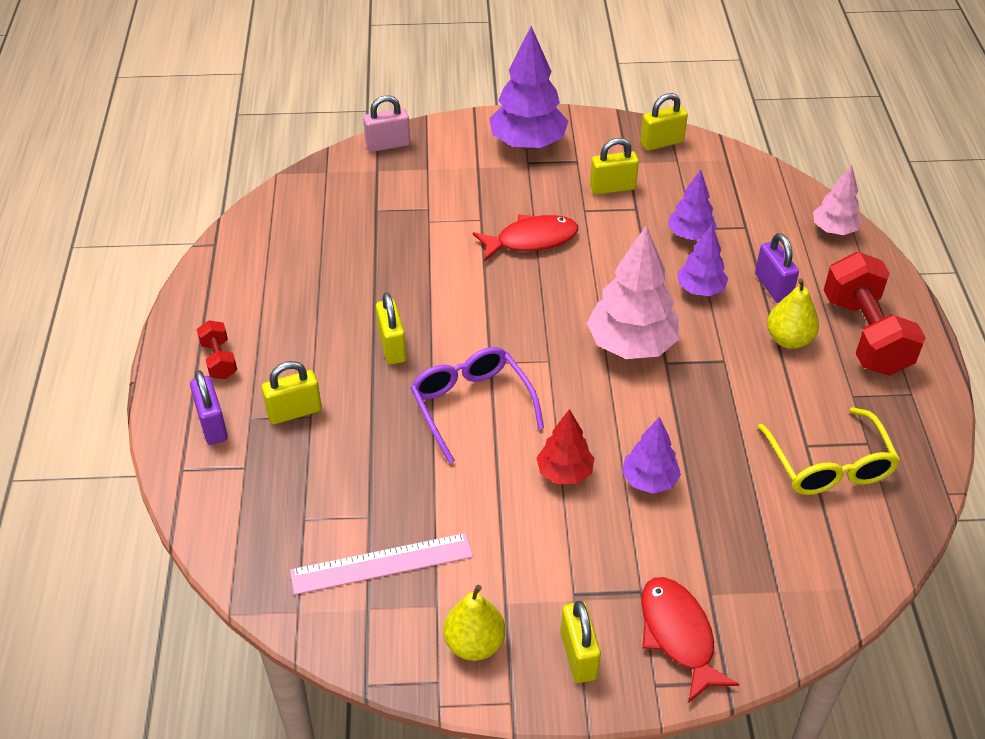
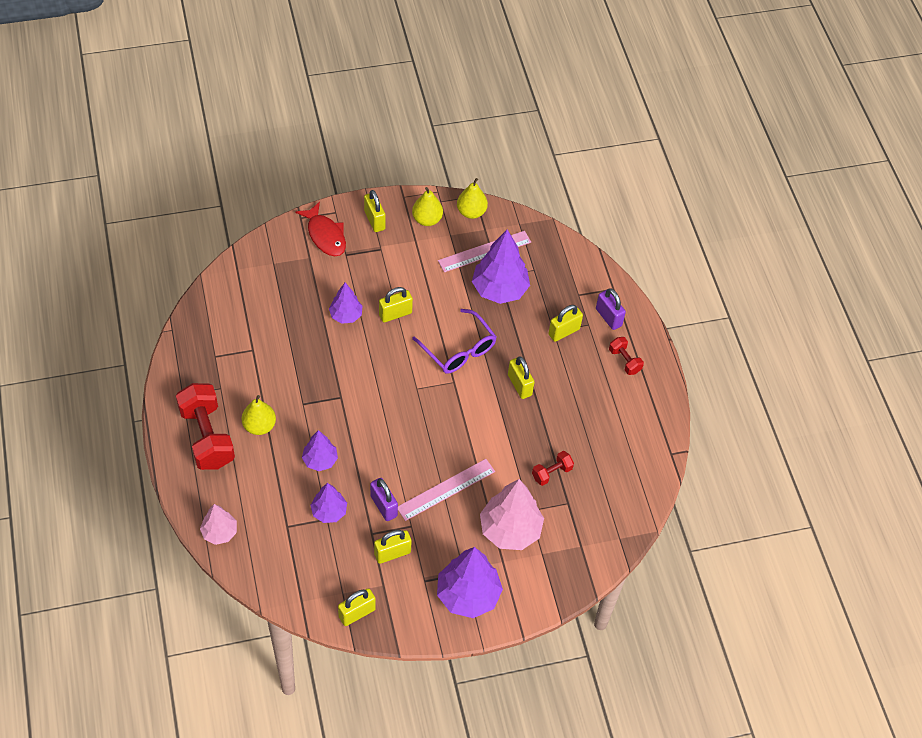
camera: 165 degrees right, 10 degrees up
(376, 491) = (499, 289): none -> purple tree
(383, 648) = (471, 212): none -> yellow pear
(385, 241) = (551, 473): none -> red dumbbell
(388, 145) = (581, 576): pink padlock -> none
(531, 240) = (446, 489): red fish -> pink ruler
(564, 473) = (395, 314): red tree -> yellow padlock
(631, 345) = (364, 407): pink tree -> pink tree (510, 530)
(773, 286) = (268, 470): purple padlock -> purple padlock (383, 506)
(829, 466) = (240, 338): yellow glasses -> none

